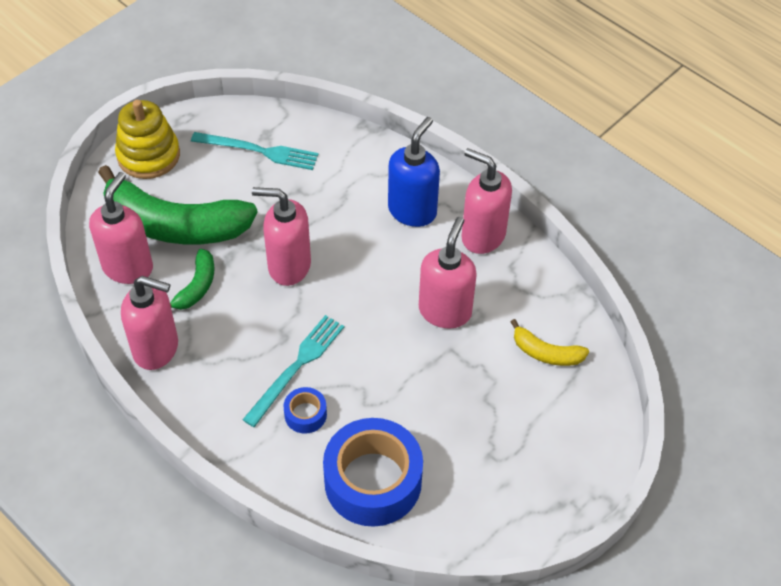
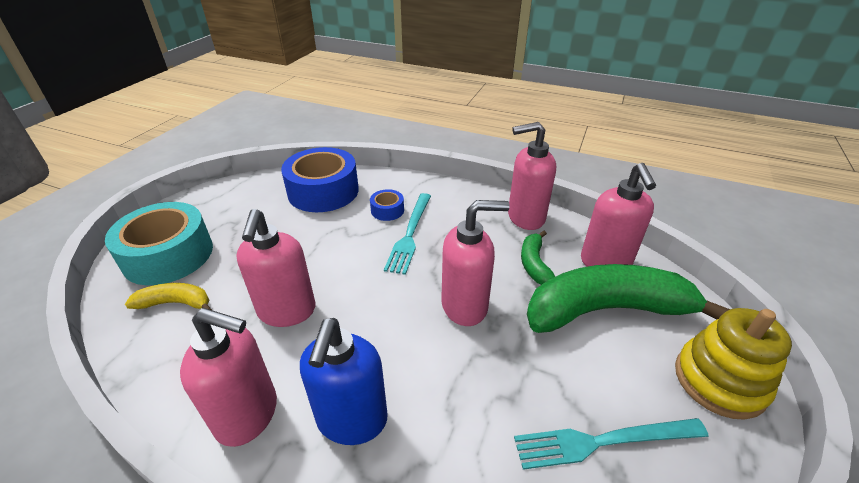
camera: 160 degrees right, 15 degrees down
(562, 422) = (168, 255): none -> turquoise tape

